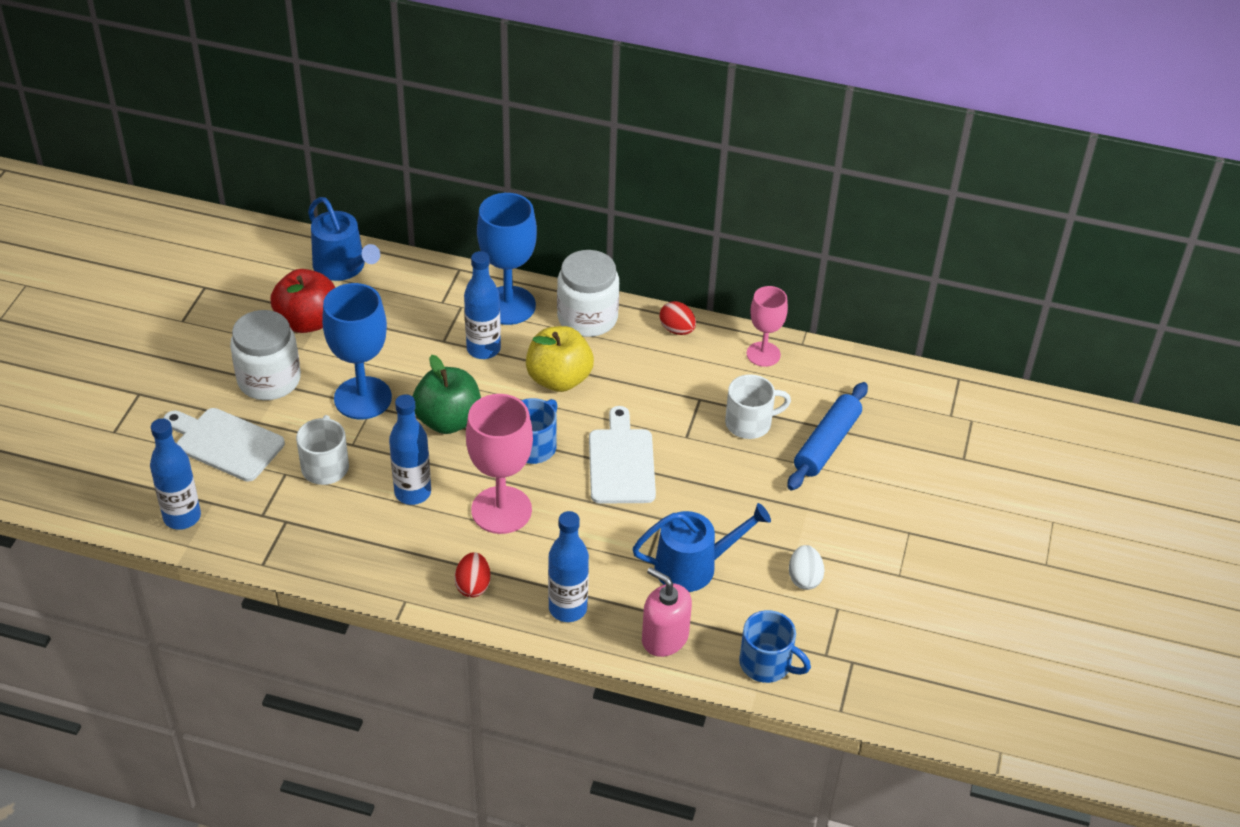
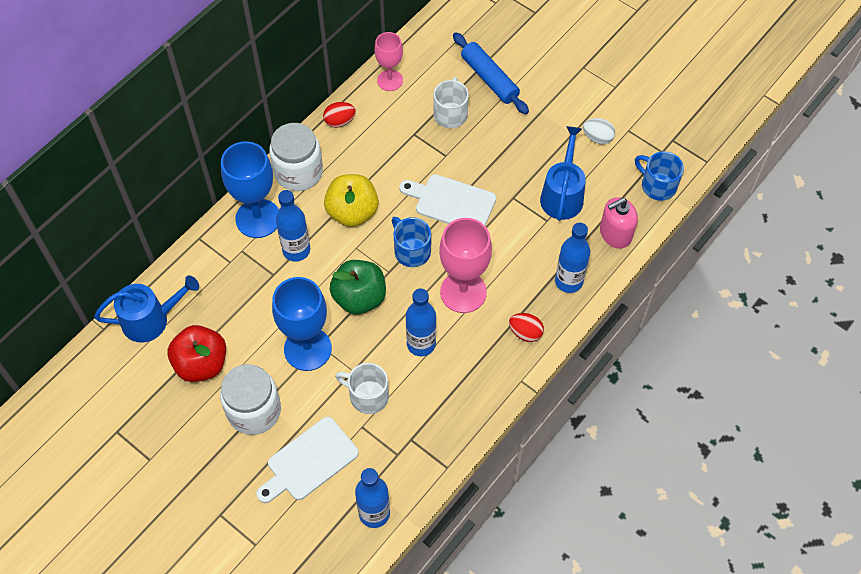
camera: 65 degrees left, 15 degrees up
(767, 664) = (657, 185): blue mug -> blue mug turned 105 degrees counterclockwise

